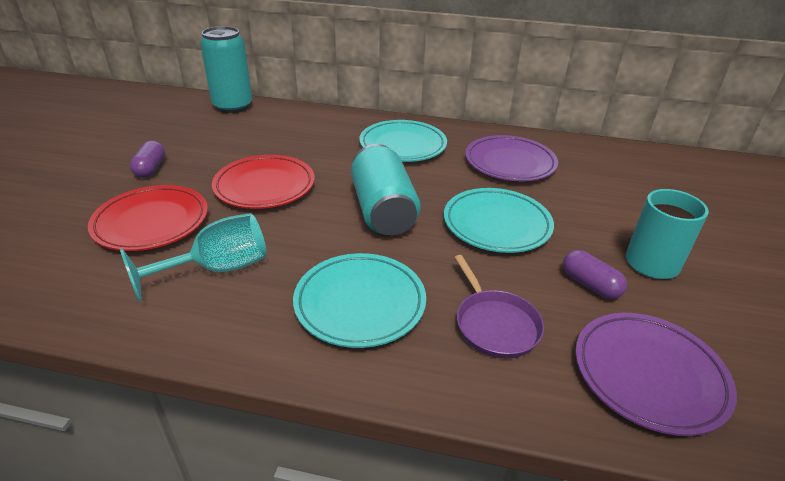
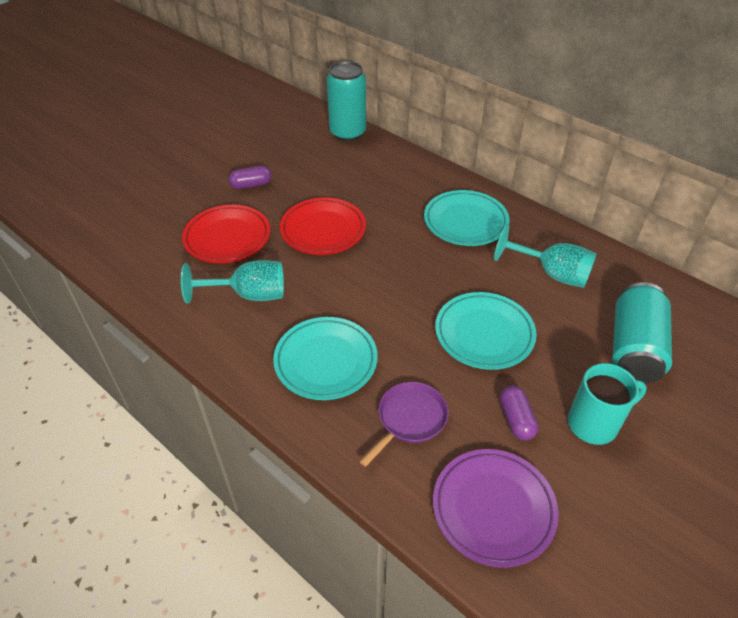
camera: 30 degrees right, 10 degrees up
(150, 168) = (251, 185): purple capsule -> purple capsule turned 45 degrees clockwise
(383, 210) = (399, 285): turquoise can -> turquoise can (634, 348)
(495, 325) = (410, 419): purple pan -> purple pan turned 150 degrees counterclockwise
(510, 163) = (552, 273): purple plate -> turquoise goblet

